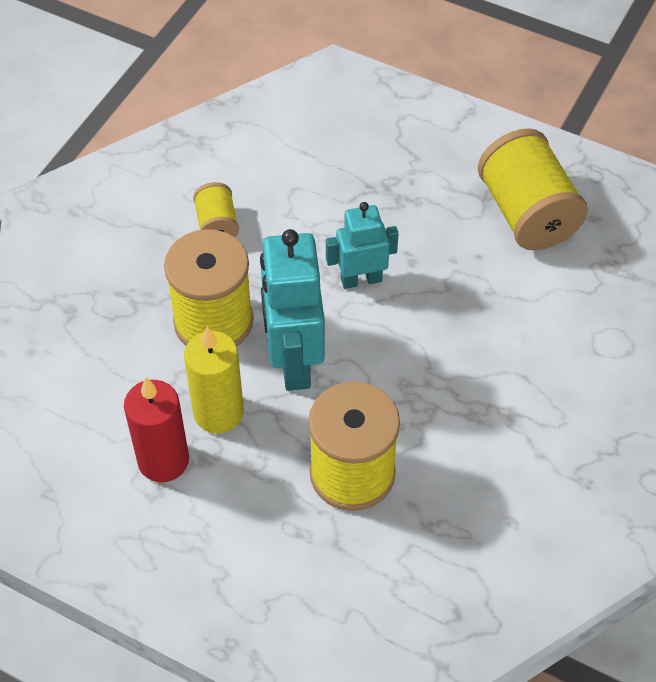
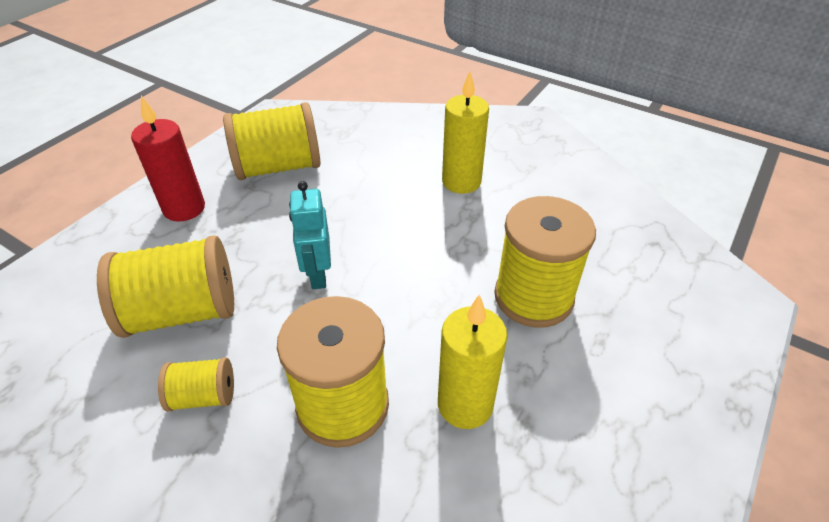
camera: 85 degrees left, 10 degrees down
(163, 460) = (528, 465): red candle -> red candle (184, 208)
(293, 361) = (406, 333): turquoise robot -> none
(303, 186) = (182, 312): none -> yellow spool
(536, 401) = (461, 182): none -> yellow candle

